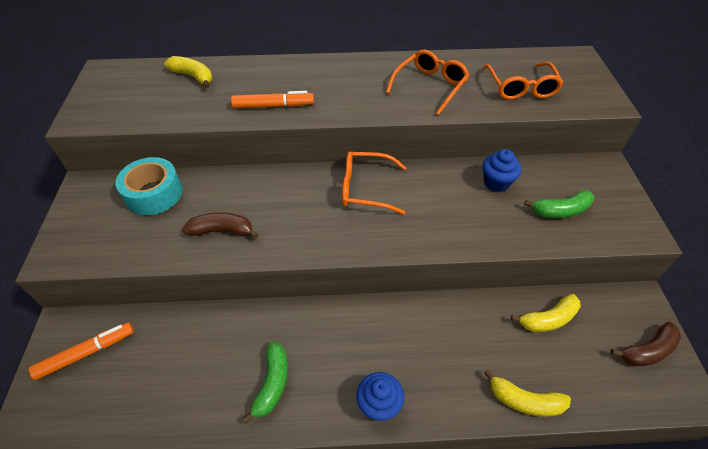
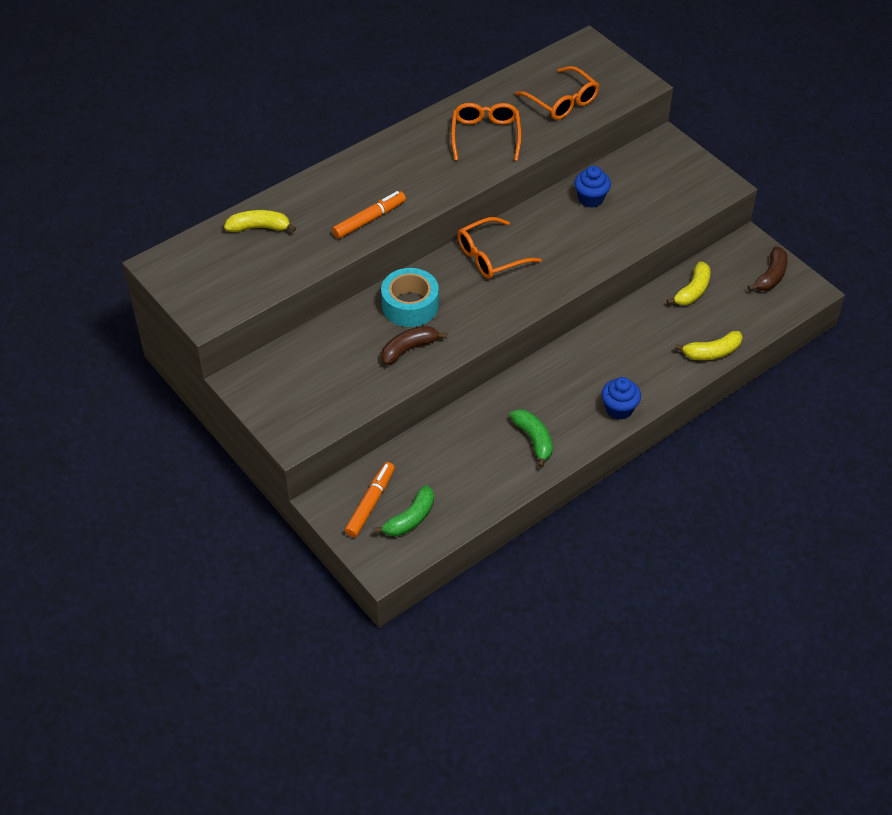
camera: 35 degrees left, 0 degrees up
(154, 194) = (314, 353): turquoise tape -> turquoise tape (410, 305)
(560, 210) = (655, 198): green banana -> green banana (410, 519)

